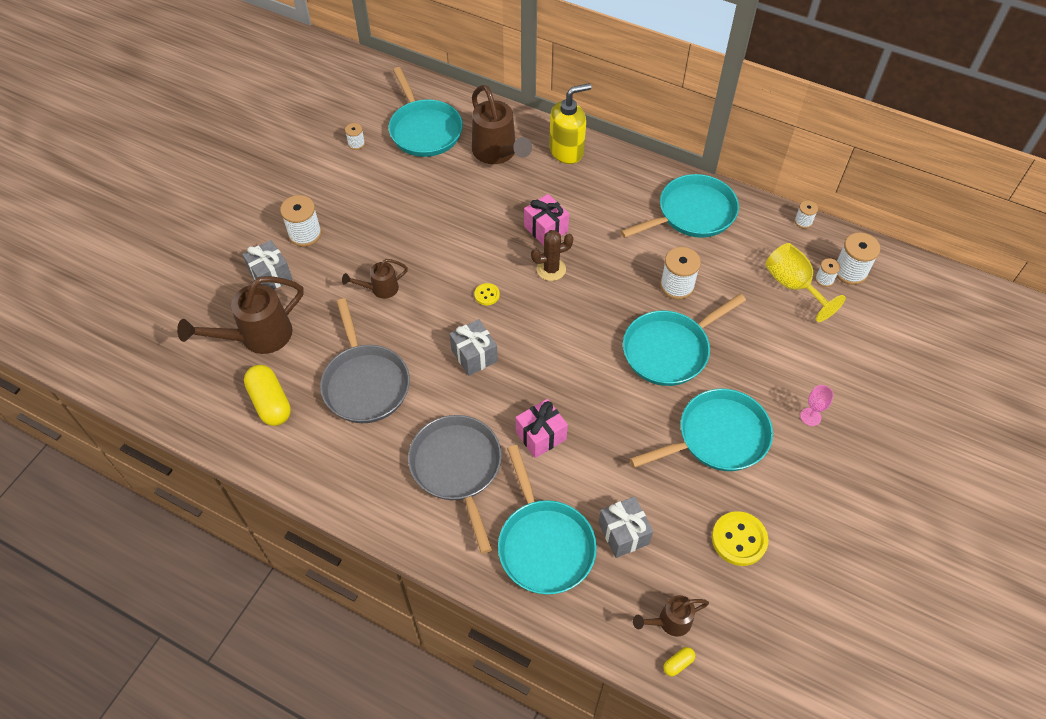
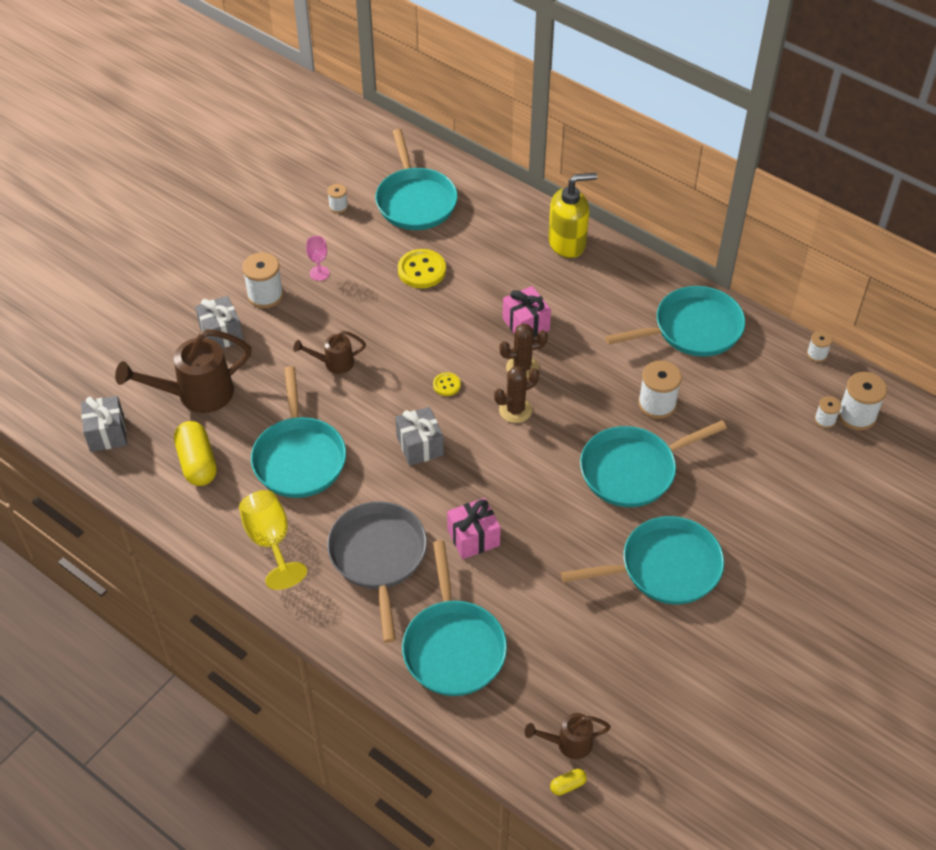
camera: 10 degrees right, 5 degrees down
(365, 383) = (299, 457): grey pan -> turquoise pan
(497, 153) = (490, 236): brown watering can -> none
(553, 309) = (515, 410): none -> brown cactus
(623, 533) = (539, 649): grey gift -> grey gift (107, 433)
(739, 539) = (662, 674): yellow button -> yellow button (421, 270)
(793, 285) = (788, 421): yellow goblet -> yellow goblet (270, 541)
(810, 416) = (772, 562): pink goblet -> pink goblet (319, 273)

